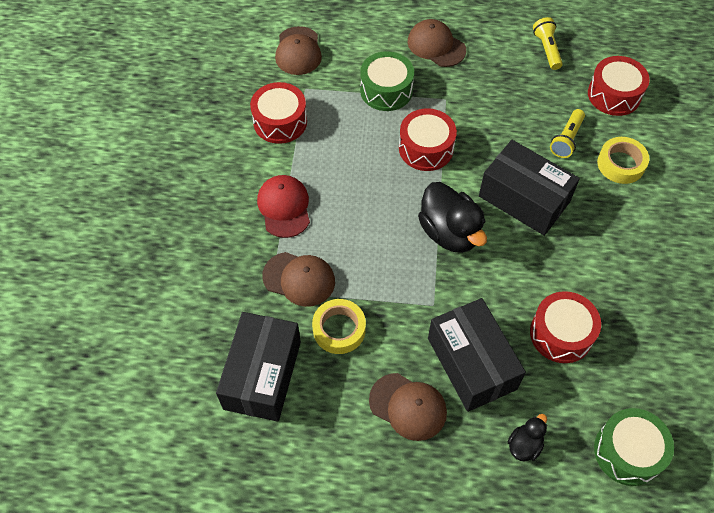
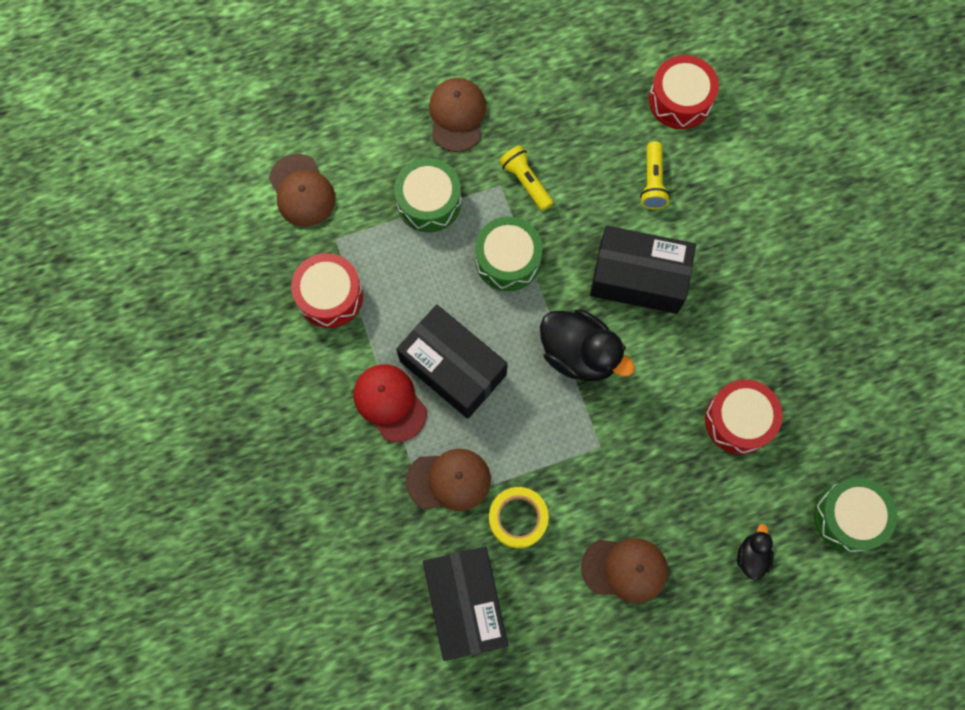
camera: 25 degrees left, 15 degrees up
(426, 148) = (507, 260): red drum -> green drum
(436, 45) = (457, 115): brown cap -> brown cap turned 75 degrees clockwise
(471, 363) = (666, 493): black box -> black box (453, 368)
(547, 49) = (583, 68): yellow flashlight -> yellow flashlight (526, 181)
(621, 164) = (721, 189): yellow tape -> none

